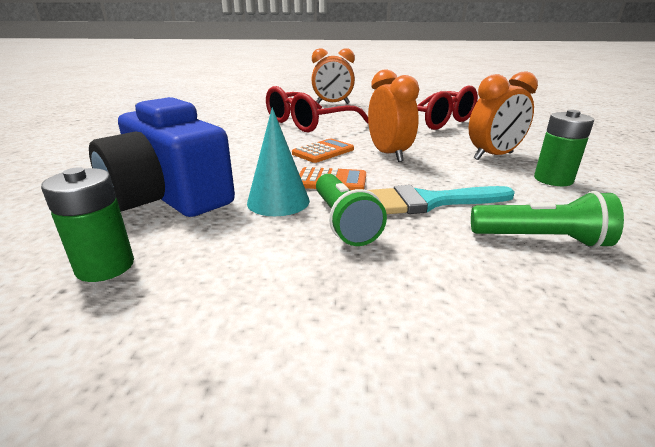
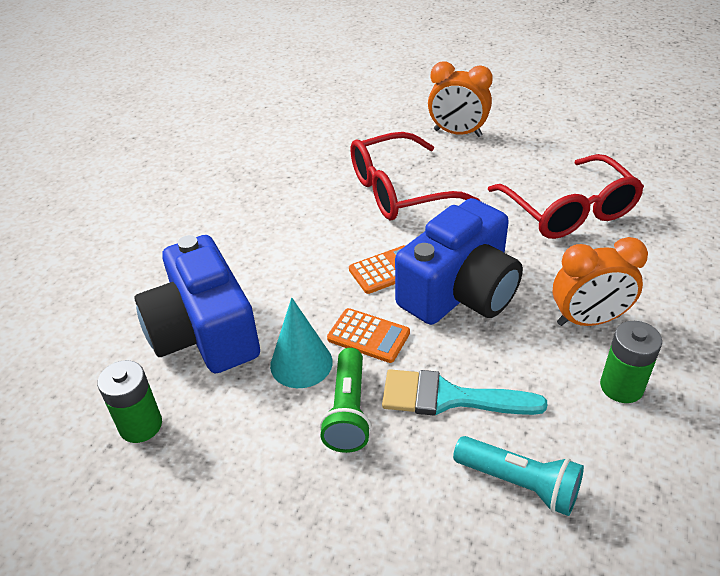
camera: 20 degrees right, 15 degrees up
(388, 154) = (460, 292): orange clock -> blue camera
(541, 239) = (519, 483): green flashlight -> turquoise flashlight

